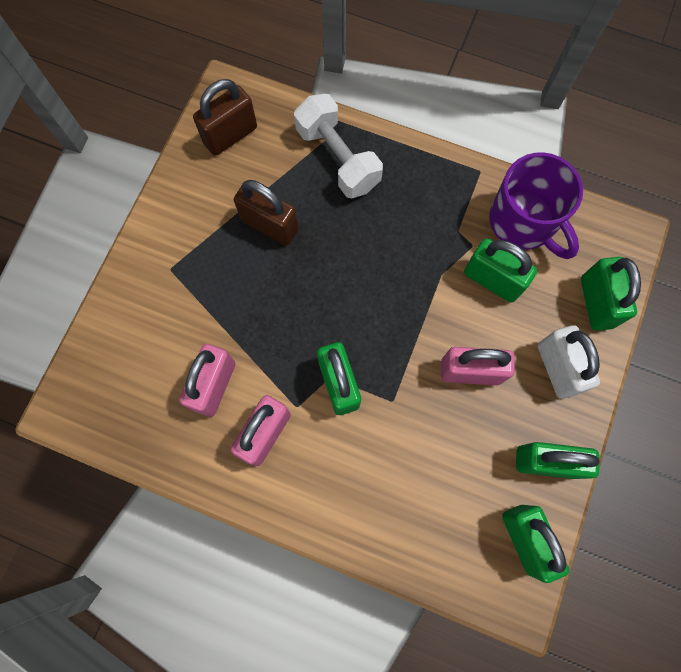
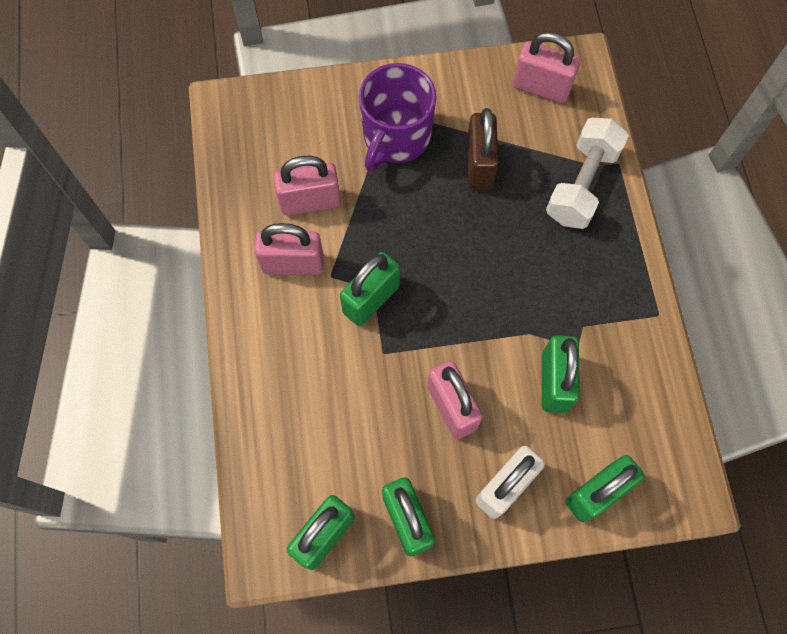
camera: 60 degrees right, 5 degrees down
(230, 135) = (541, 87): brown padlock -> pink padlock
(523, 222) = (633, 381): purple mug -> purple mug (395, 137)

